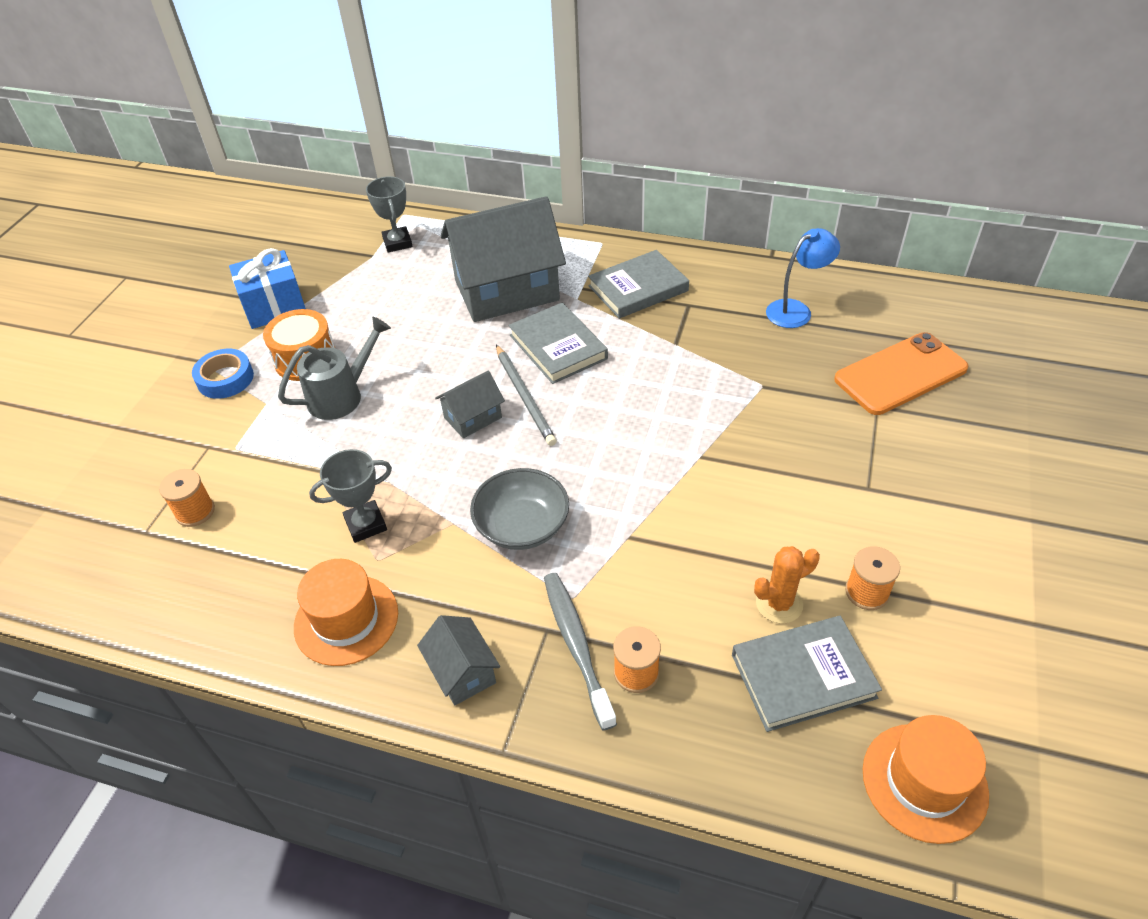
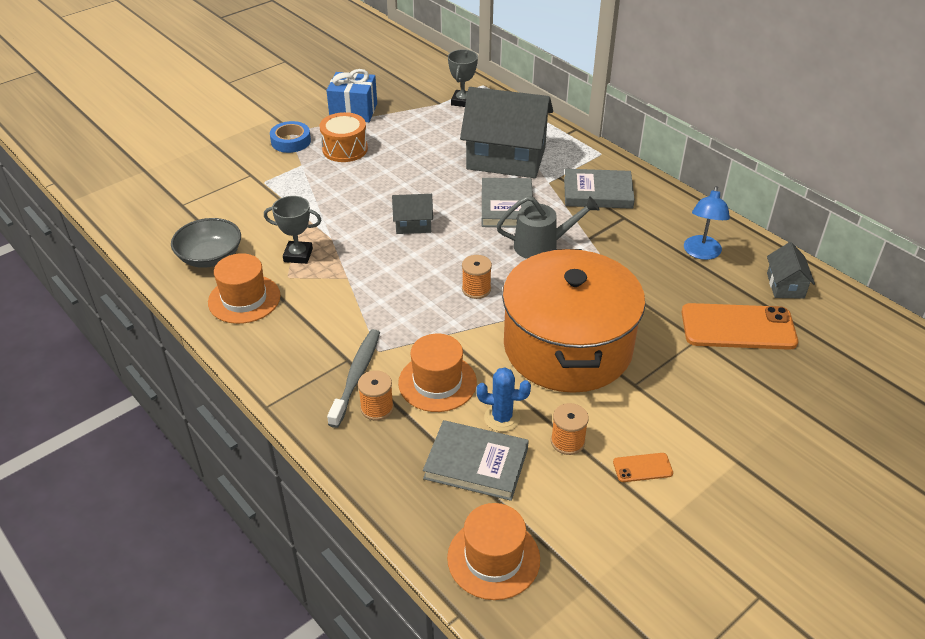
camera: 30 degrees right, 5 degrees down
(195, 511) = (215, 206): orange spool -> orange spool (476, 289)
(342, 395) = (348, 178): grey watering can -> grey watering can (542, 245)
(462, 672) = (281, 356): grey house -> grey house (785, 285)
(522, 526) = (385, 298): grey bowl -> grey bowl (210, 257)
(524, 397) = (456, 227): grey pencil -> none
(674, 600) = (437, 382): none -> orange hat
(767, 481) = (568, 347): none -> orange pot
(779, 604) = (502, 418): orange cactus -> blue cactus
(796, 310) = (701, 253): blue lamp -> blue lamp turned 105 degrees clockwise
(960, 579) = (642, 468): none -> orange phone

